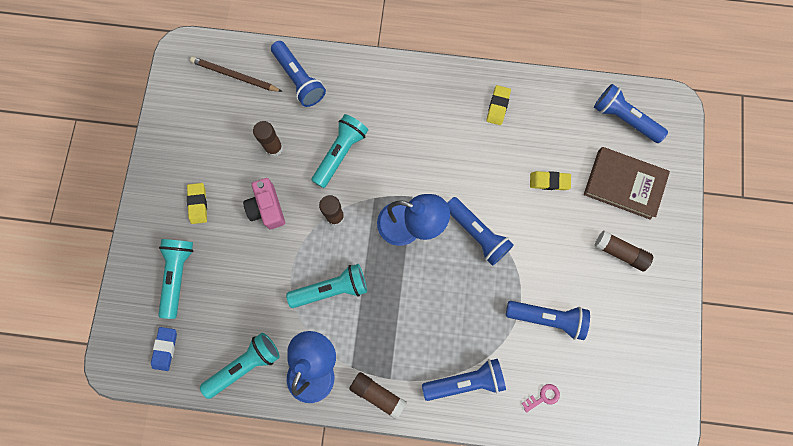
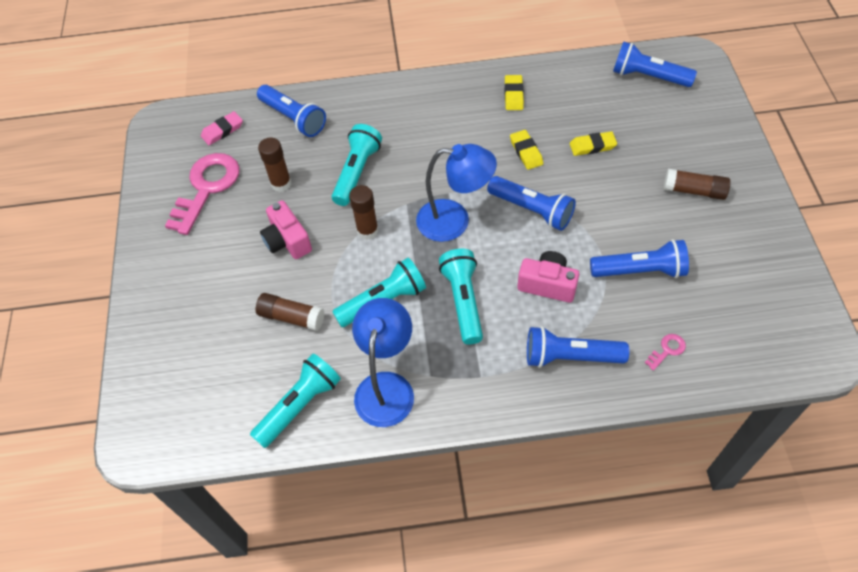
camera: 10 degrees left, 20 degrees down
(165, 348) = (196, 412): blue eraser -> none
(178, 276) = (196, 331): turquoise flashlight -> turquoise flashlight (463, 301)
(198, 204) = (205, 255): yellow eraser -> yellow eraser (526, 152)
(211, 135) = (207, 188): none -> pink key
(235, 76) = (222, 130): brown pencil -> pink eraser
(377, 394) = (470, 396): brown glue stick -> brown glue stick (291, 317)
(465, 381) = (570, 356): blue flashlight -> blue flashlight turned 150 degrees counterclockwise
(467, 310) = (547, 284): none -> pink camera
(624, 184) = (672, 131): brown book -> none

